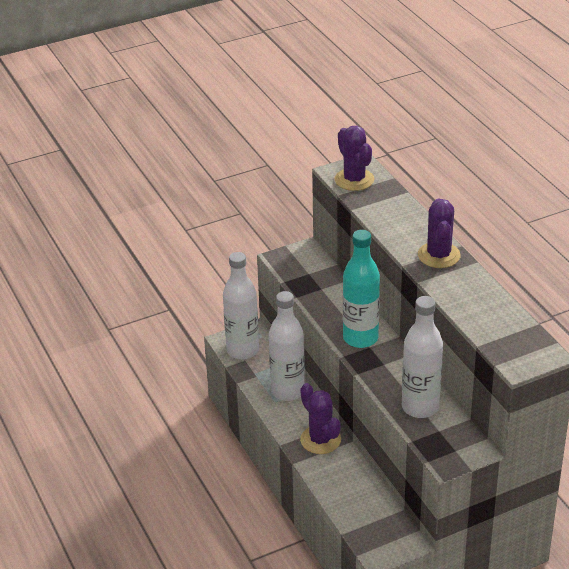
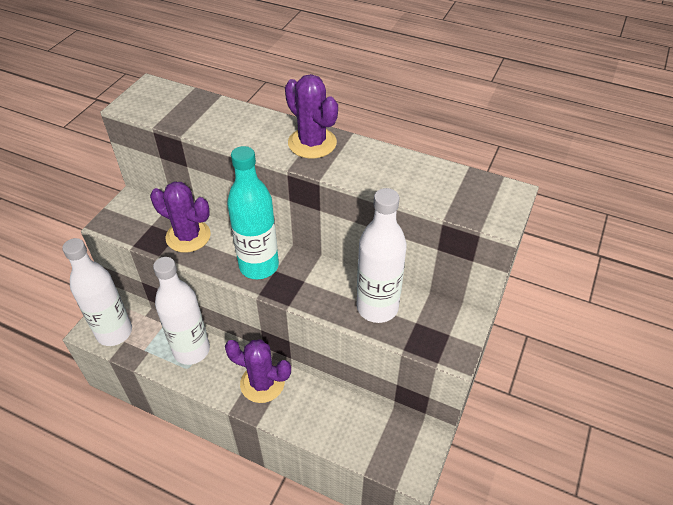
camera: 40 degrees left, 10 degrees up
(354, 180) = (156, 105): purple cactus -> purple cactus (188, 236)

